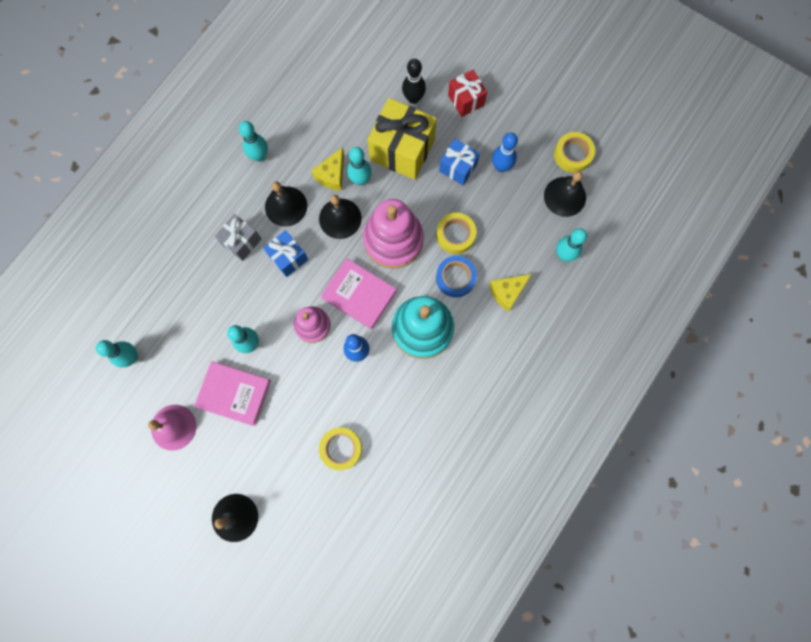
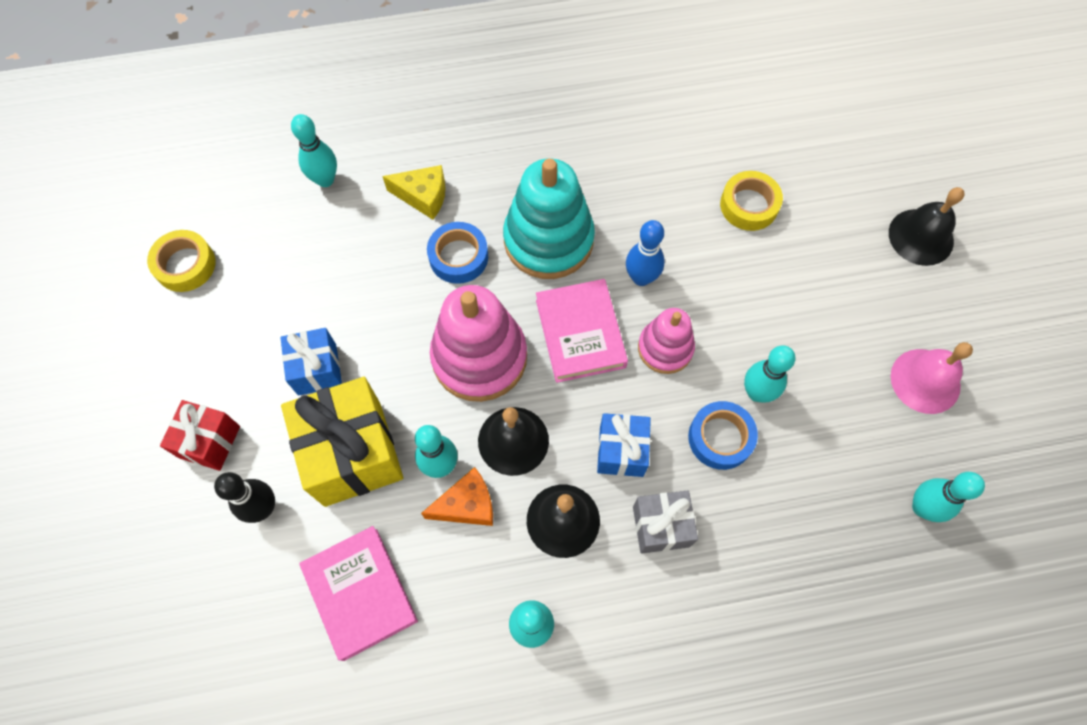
camera: 135 degrees left, 10 degrees down
(234, 394) = (822, 355): pink book -> pink book (360, 593)
(249, 305) = (720, 438): none -> blue tape
(332, 175) = (467, 505): yellow cheese -> orange cheese
(455, 235) = (407, 299): yellow tape -> none
(501, 166) = (271, 325): blue bowling pin -> none
(565, 196) = (250, 232): black bell -> none

